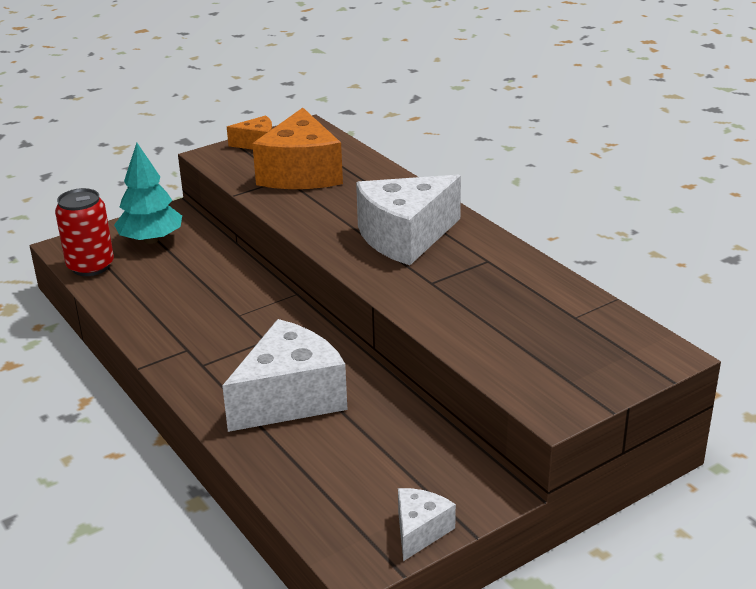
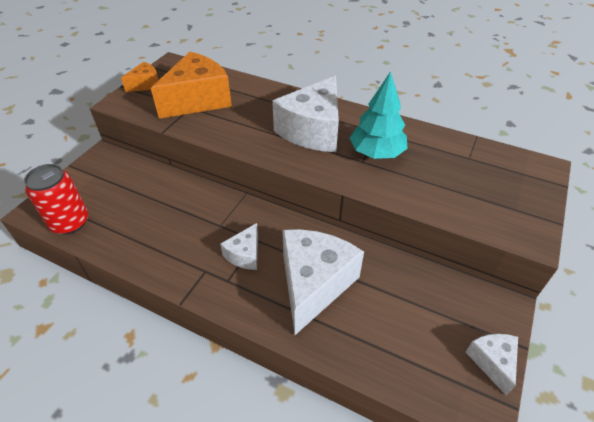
camera: 30 degrees left, 15 degrees up
(151, 240) = (103, 182): turquoise tree -> turquoise tree (376, 153)
(241, 349) = (245, 254): none -> white cheese
(301, 173) = (198, 100): orange cheese -> orange cheese turned 105 degrees counterclockwise

